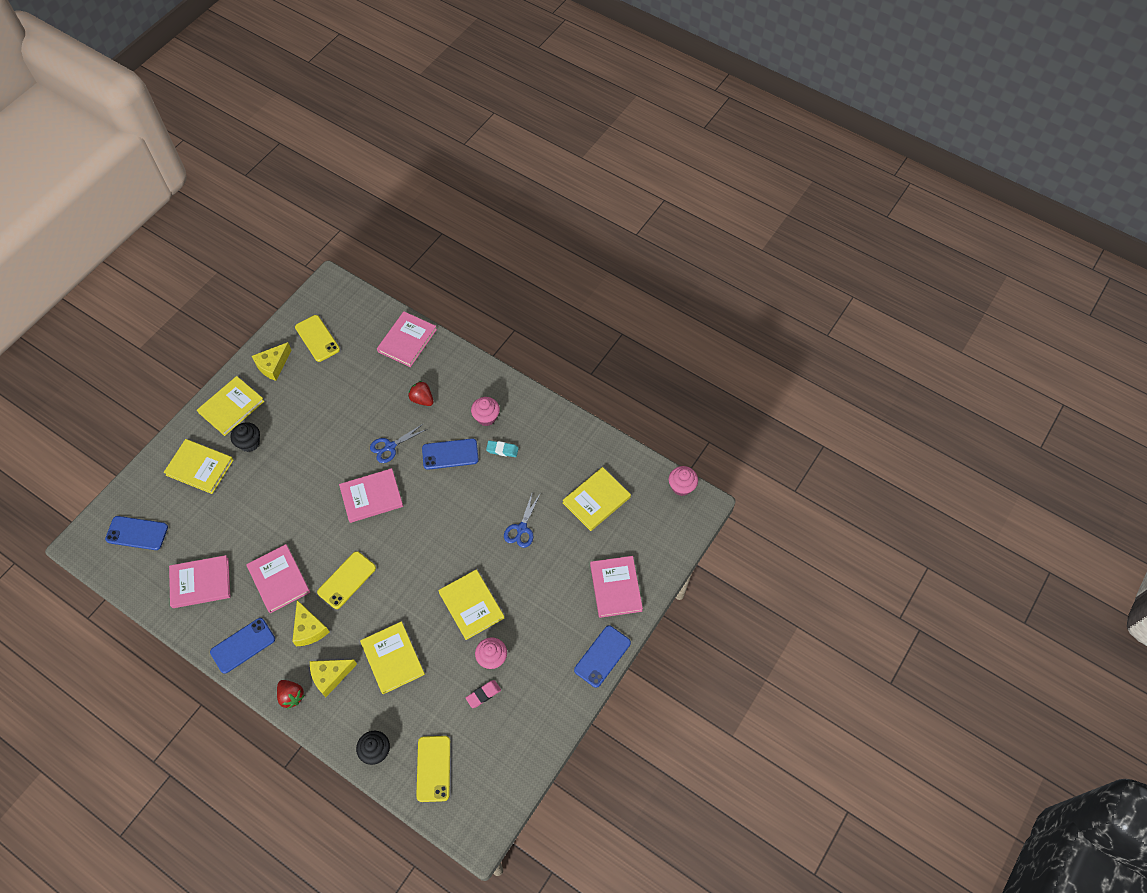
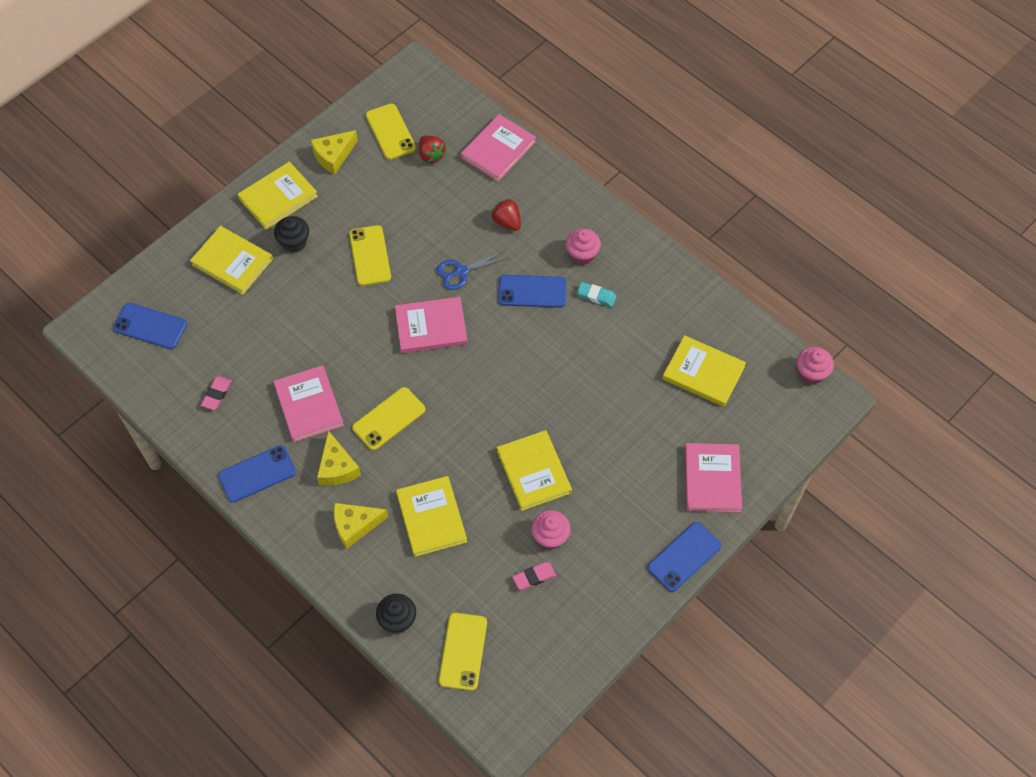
camera: 10 degrees right, 0 degrees up
(200, 583) = (217, 394): pink book -> pink eraser
(291, 696) = (306, 541): red strawberry -> red strawberry (431, 155)
(313, 444) = (370, 256): none -> yellow phone
(521, 528) = (607, 392): blue scissors -> none
(596, 500) = (703, 373): yellow book -> yellow book turned 60 degrees clockwise

